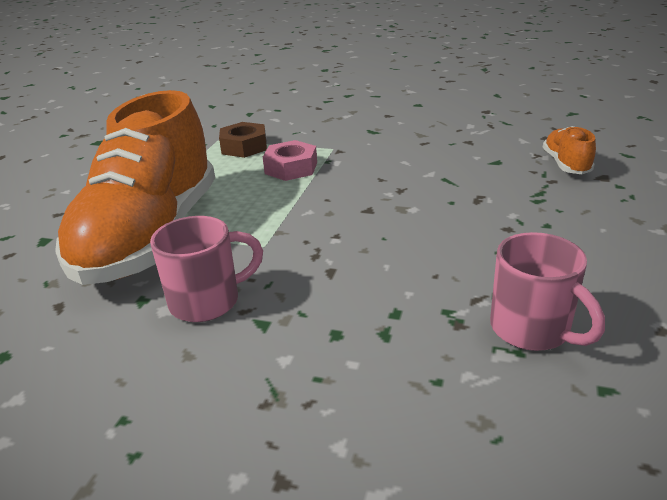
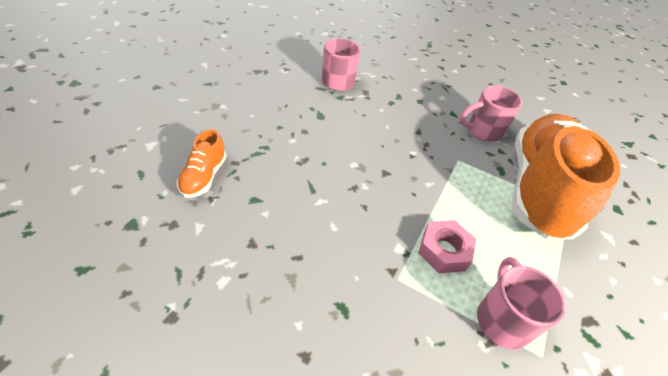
camera: 175 degrees left, 15 degrees up
(244, 147) = (502, 319): brown nut -> pink mug

